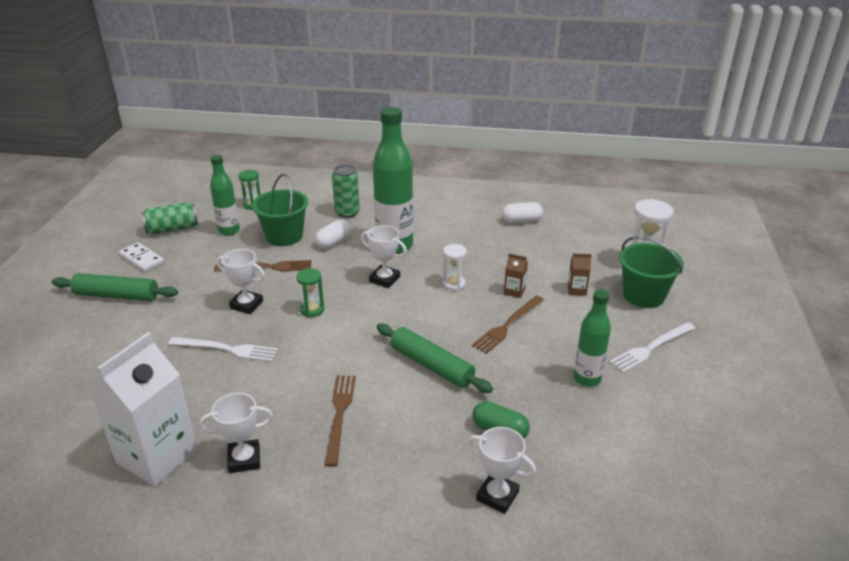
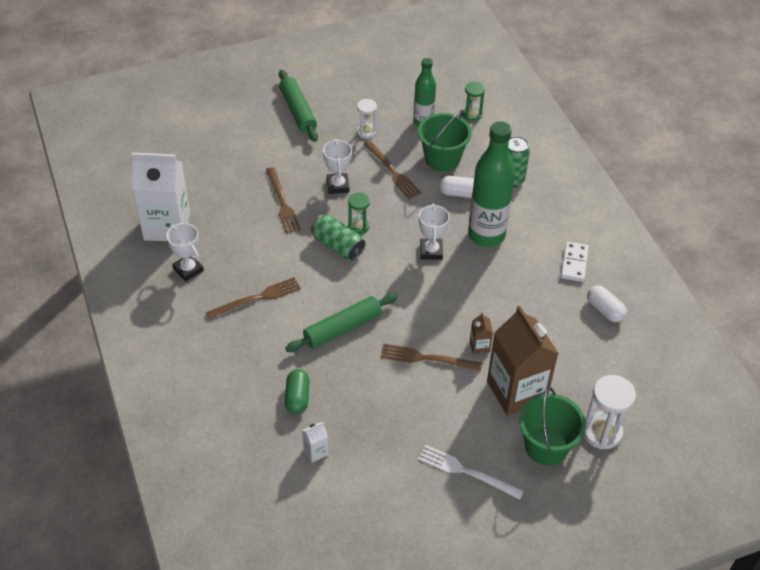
camera: 60 degrees right, 15 degrees up
(142, 259) = (348, 97): white domino -> white domino (574, 263)
(172, 229) = (398, 89): green can -> green can (337, 246)
(226, 349) = (282, 203): white fork -> brown fork
(431, 365) = (342, 328): green rolling pin -> green rolling pin turned 45 degrees clockwise
(454, 284) = (459, 300): white hourglass -> white hourglass (366, 132)
(497, 496) = (233, 419): white trophy -> none
(576, 290) = (516, 391): brown carton -> brown carton, size x2.48
(579, 441) = (316, 451): none -> white carton
(587, 379) = (393, 435): green bottle -> none

